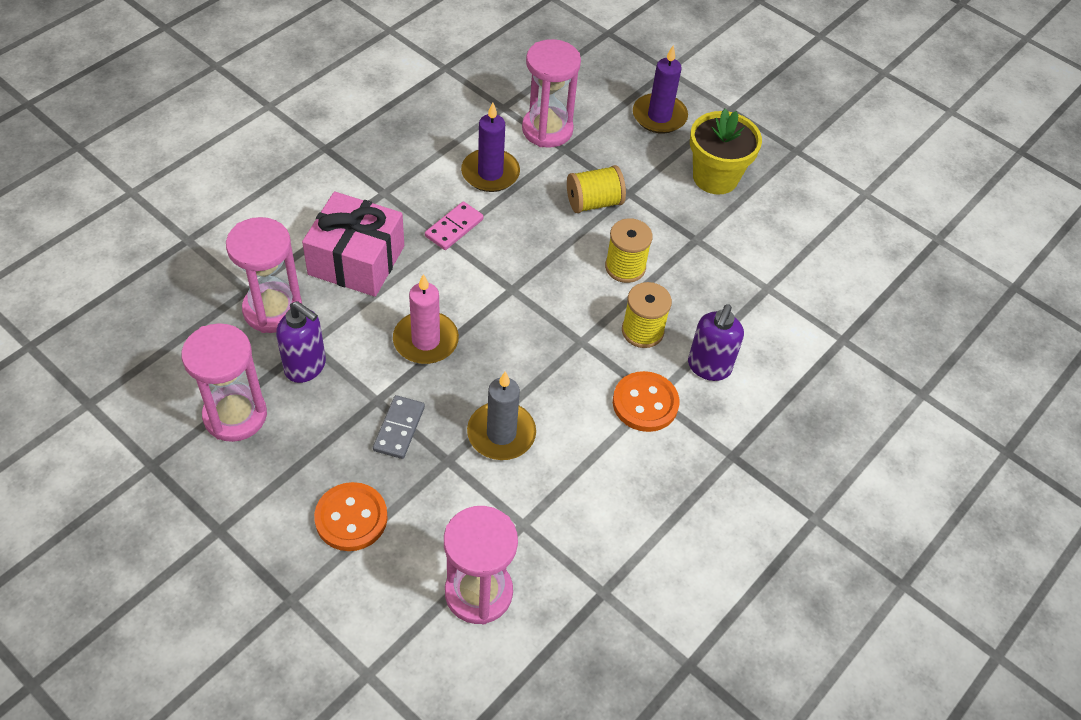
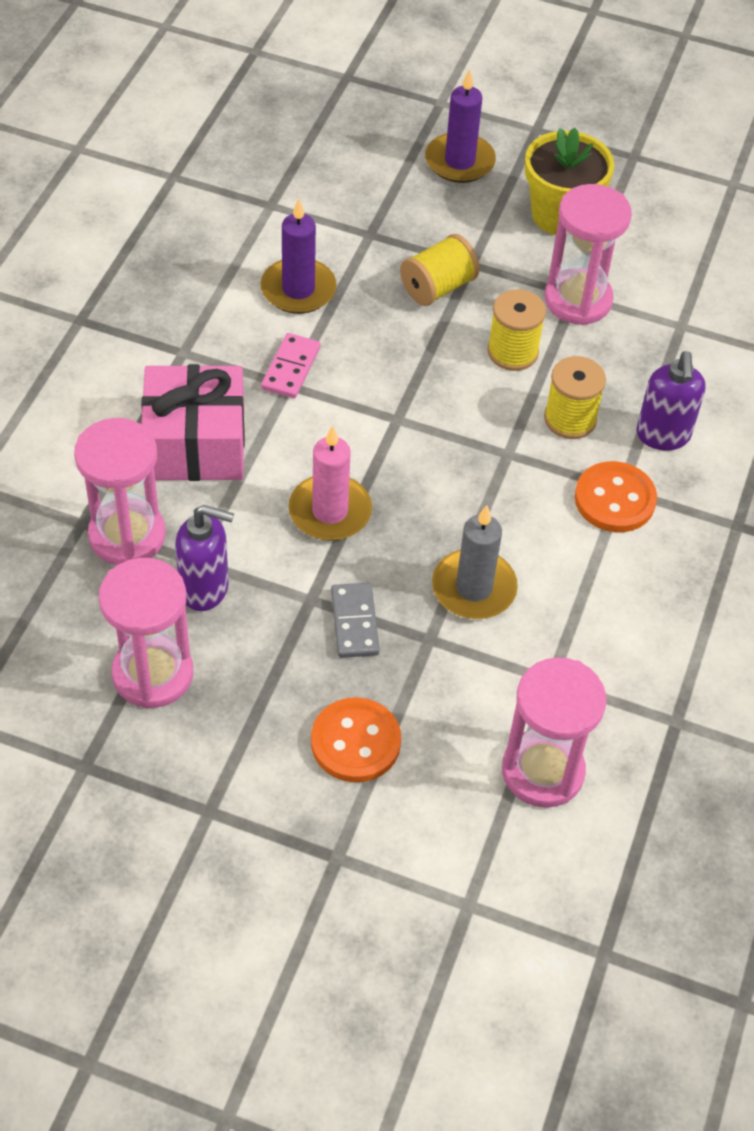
camera: 20 degrees left, 0 degrees up
(547, 130) = (337, 217): pink hourglass -> pink hourglass (578, 300)

